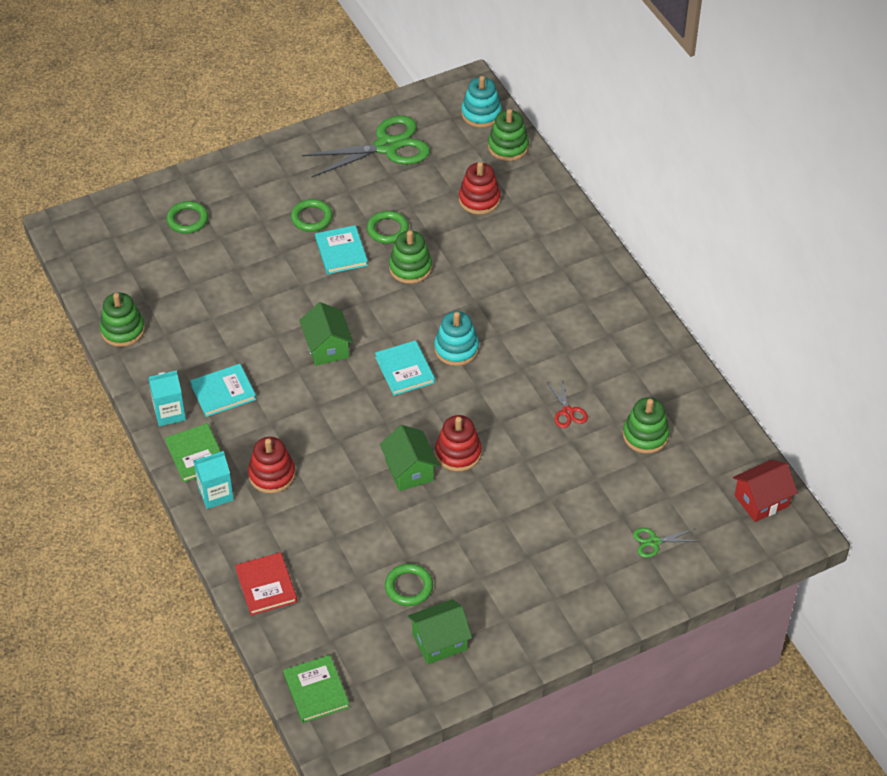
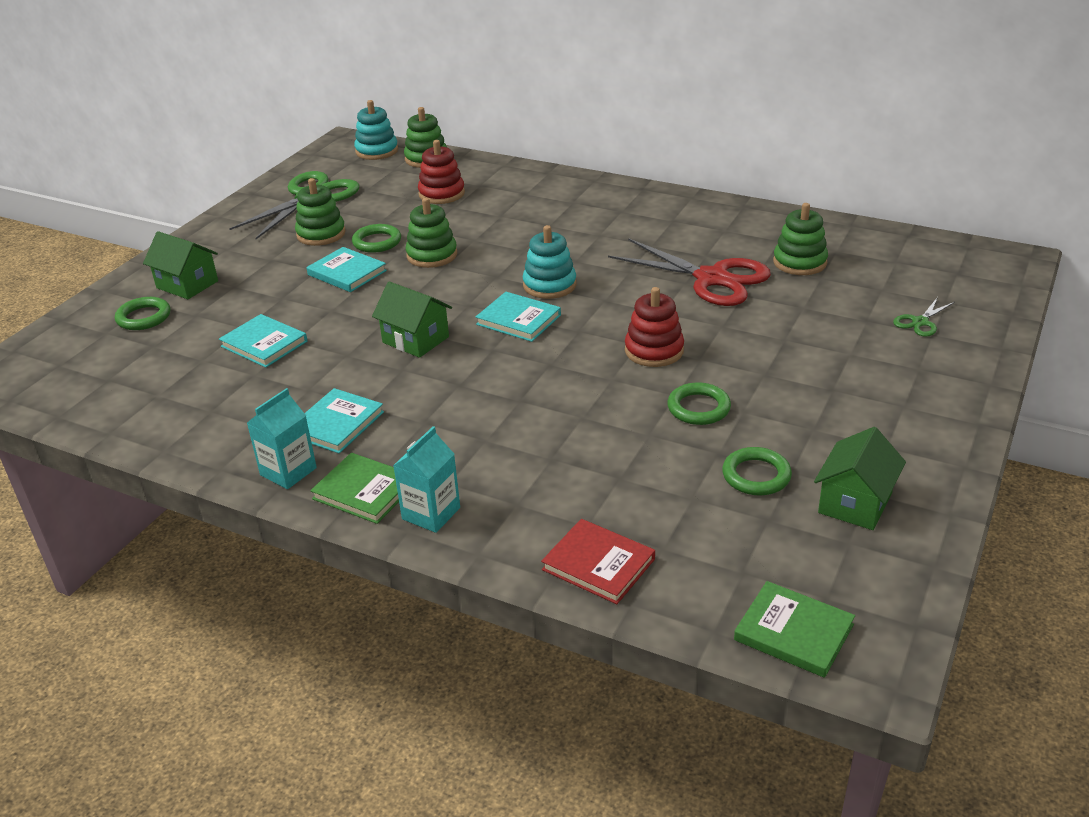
camera: 35 degrees left, 15 degrees down
(123, 330) = (150, 430): green stacking toy -> green stacking toy (321, 234)
(237, 293) = (264, 344): none -> turquoise book
(272, 475) = (479, 463): red stacking toy -> none
(311, 218) = (287, 264): green ring -> green ring (698, 408)
(409, 470) = (624, 386): green house -> green house (187, 284)
(567, 412) = (711, 279): red scissors -> red scissors, size x2.26
(761, 501) = (955, 256): red house -> none

